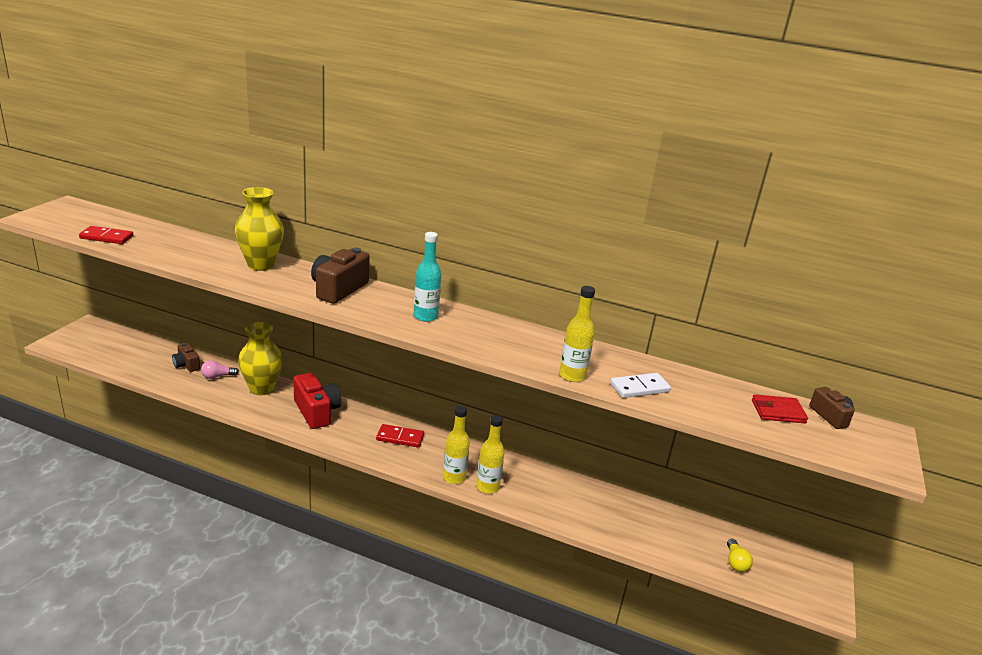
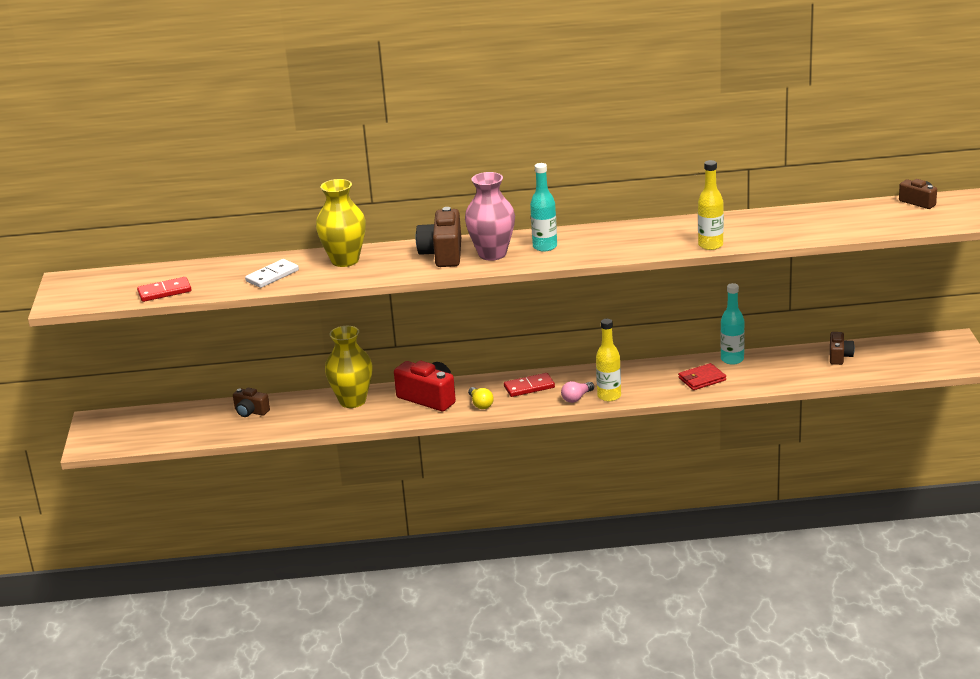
camera: 20 degrees left, 0 degrees up
(217, 376) = (295, 408): pink light bulb -> pink light bulb (576, 398)
(375, 305) = (492, 254): none -> pink vase
(487, 487) = (644, 391): yellow bottle -> none
(592, 490) = (732, 359): none -> turquoise bottle
(639, 388) = (768, 234): white domino -> white domino (272, 276)
(696, 534) = (839, 356): none -> brown camera
(735, 562) = (883, 363): yellow light bulb -> yellow light bulb (480, 404)
(778, 411) = (880, 213): red wallet -> red wallet (702, 379)

